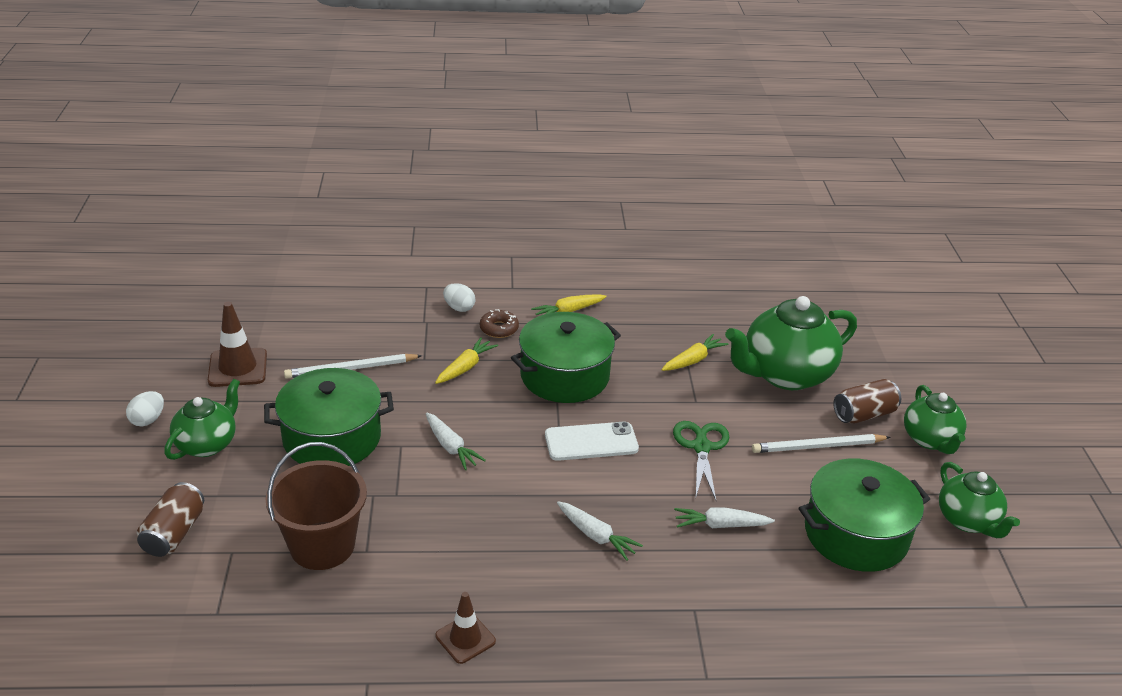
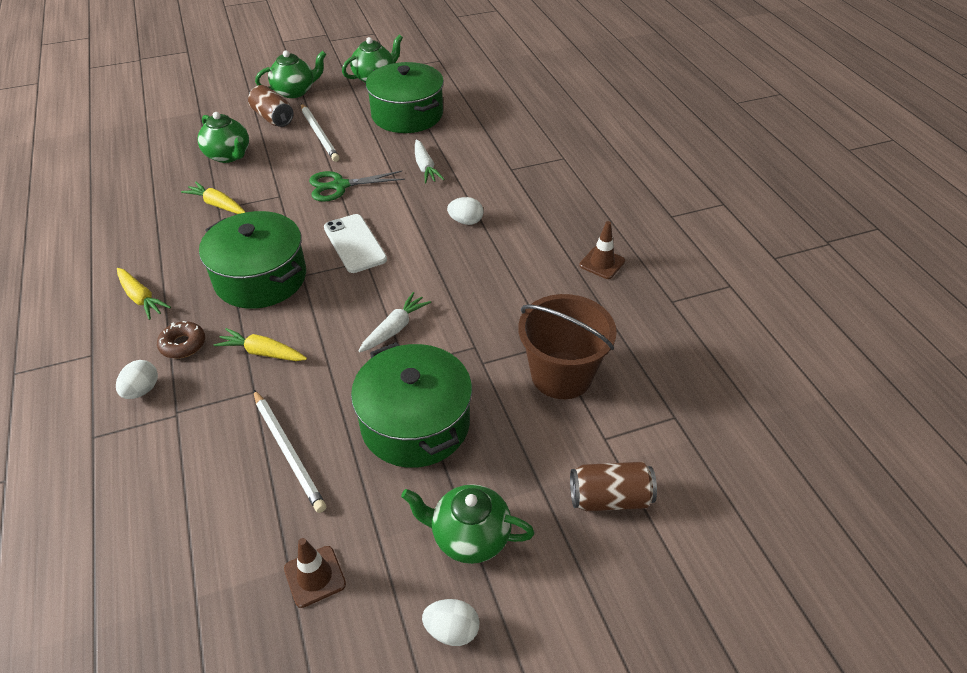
camera: 105 degrees left, 10 degrees up
(238, 368) = (315, 576): brown traffic cone -> brown traffic cone, size x0.66
(596, 536) = (466, 221): white carrot -> white egg
(785, 374) = (228, 155): green teapot -> green teapot, size x0.59

